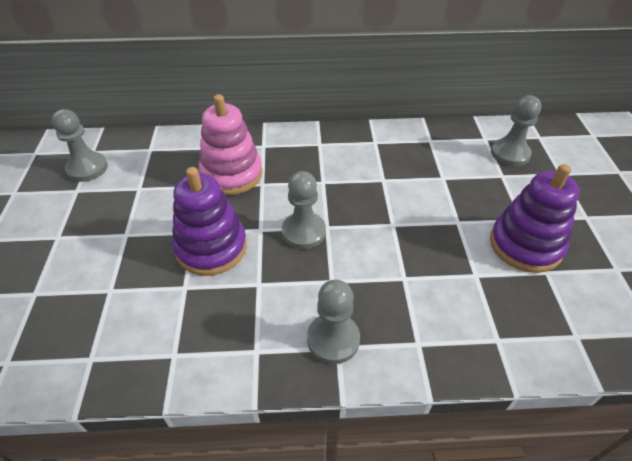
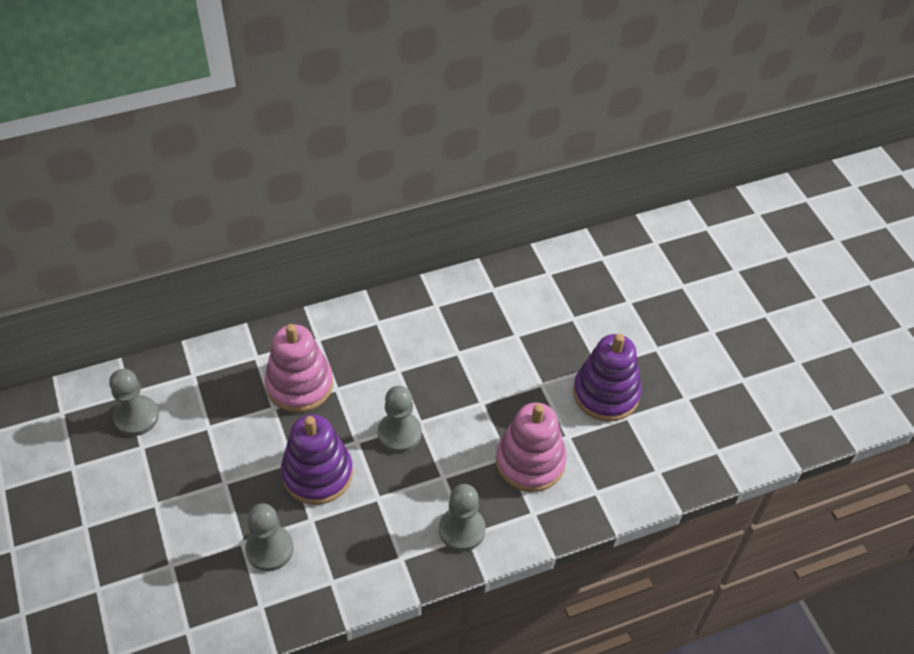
camera: 20 degrees left, 5 degrees up
(428, 289) = (530, 461): none -> pink stacking toy
(510, 154) = (576, 288): grey pawn -> grey pawn (269, 549)

